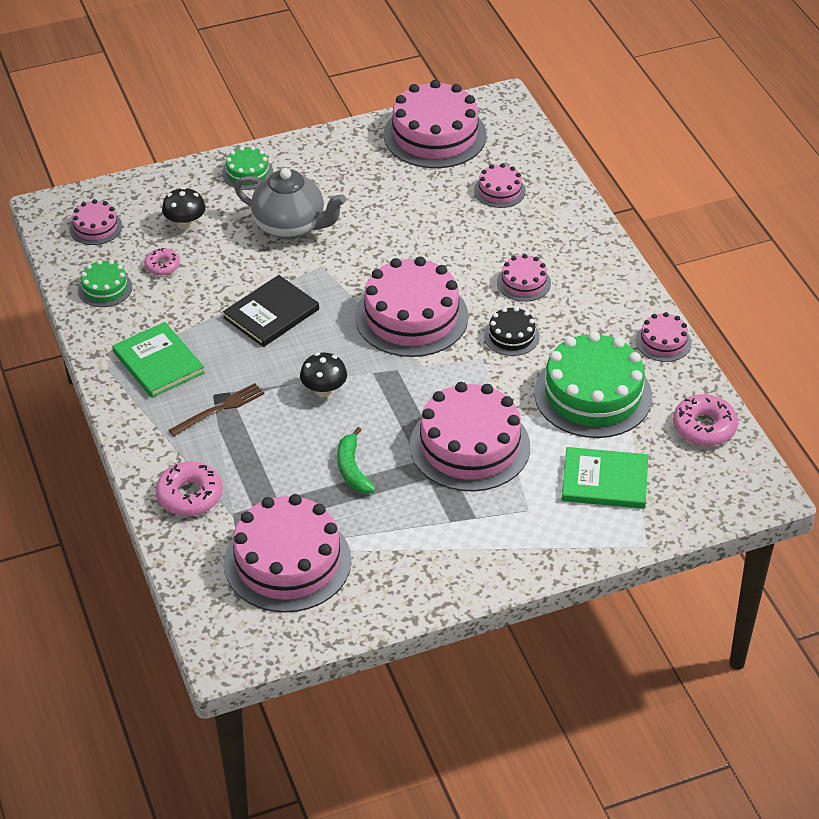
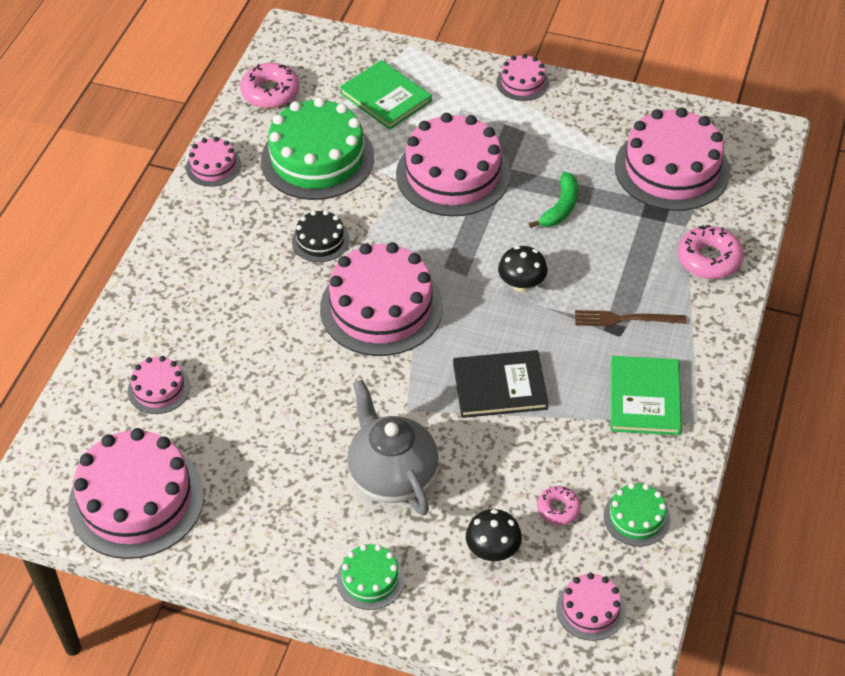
camera: 140 degrees left, 5 degrees up
(523, 282) = (253, 281): pink cake -> pink cake (522, 82)

